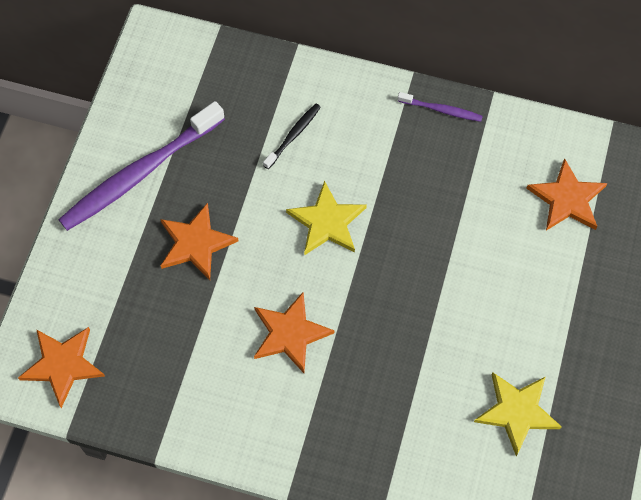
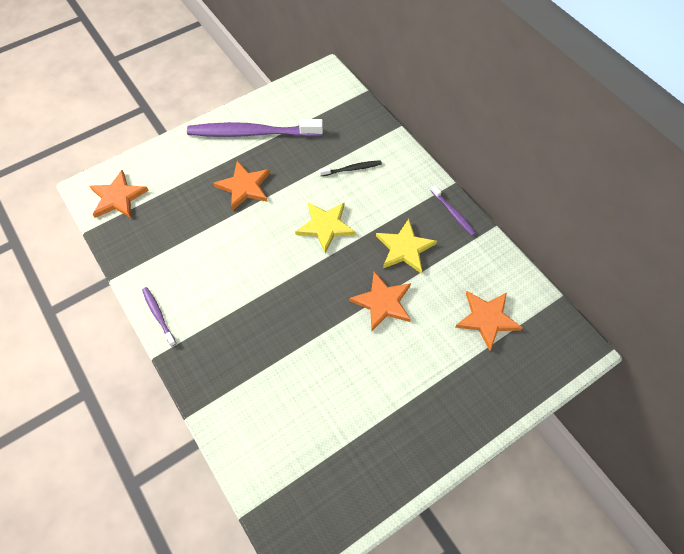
camera: 40 degrees right, 5 degrees down
(248, 452) = (158, 315): none -> purple toothbrush
(290, 334) = (245, 270): orange star -> orange star (382, 302)
(517, 412) = (332, 421): yellow star -> yellow star (404, 248)

